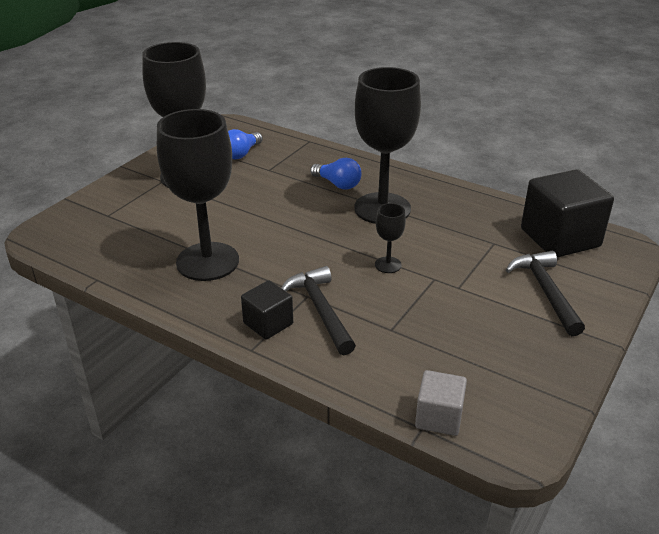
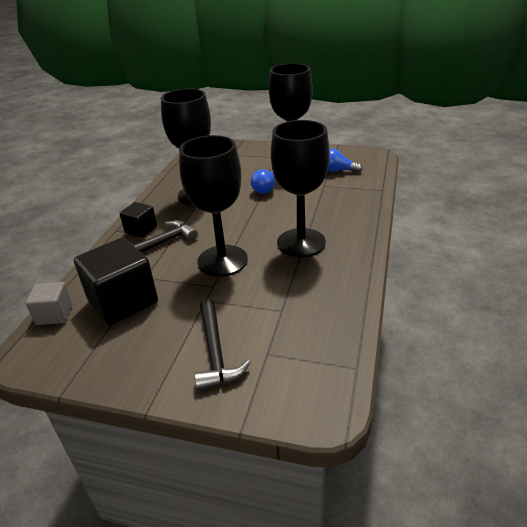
camera: 75 degrees right, 0 degrees up
(338, 184) = (324, 216): blue light bulb -> blue light bulb (265, 189)
(388, 265) = (222, 260): black goblet -> black goblet, size x2.35
(545, 291) = (216, 352): black hammer -> black hammer turned 105 degrees clockwise
(560, 238) = (313, 353): black cube -> black cube (123, 301)

